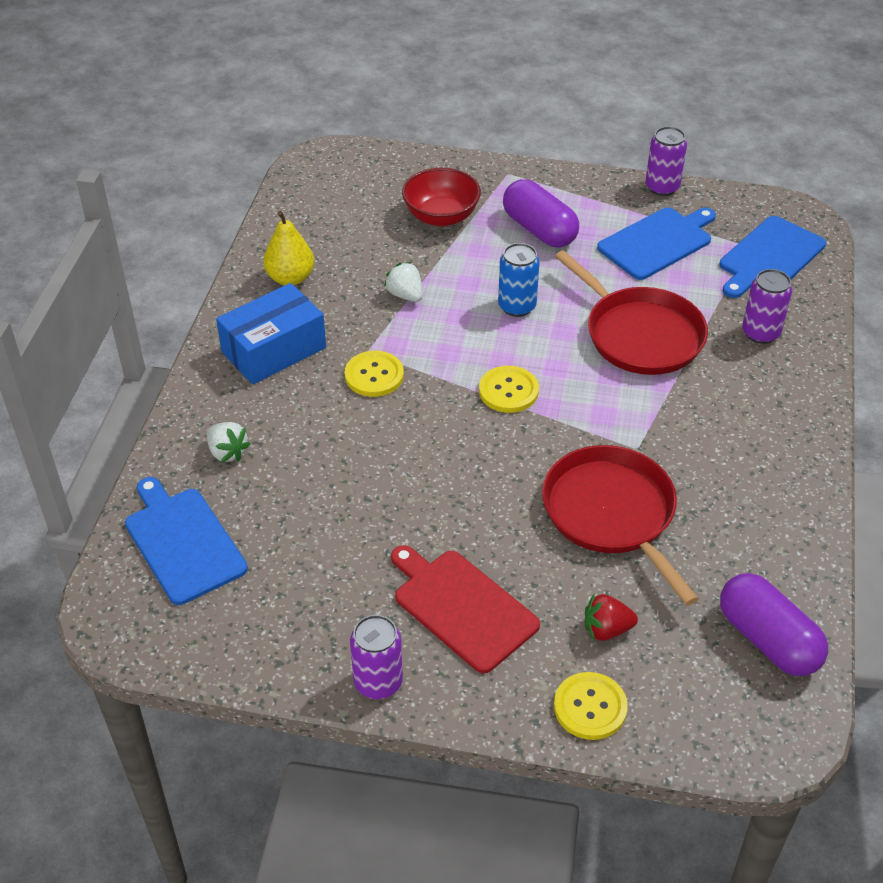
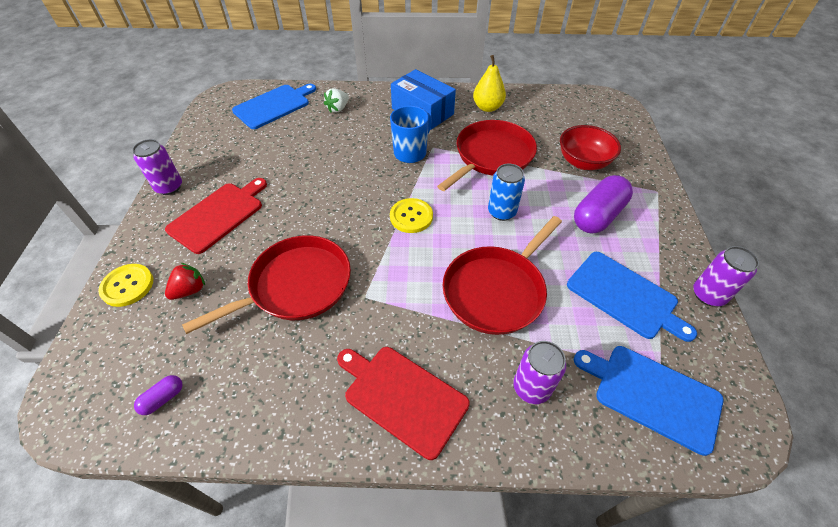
camera: 80 degrees right, 5 degrees up
(374, 375) = (411, 153): yellow button -> blue mug
(405, 295) = (491, 156): white strawberry -> red pan
(606, 629) = (190, 290): red strawberry -> red strawberry turned 60 degrees clockwise
(768, 639) = (163, 398): purple capsule -> purple capsule, size x0.46
(769, 428) = (402, 397): none -> red cutting board

